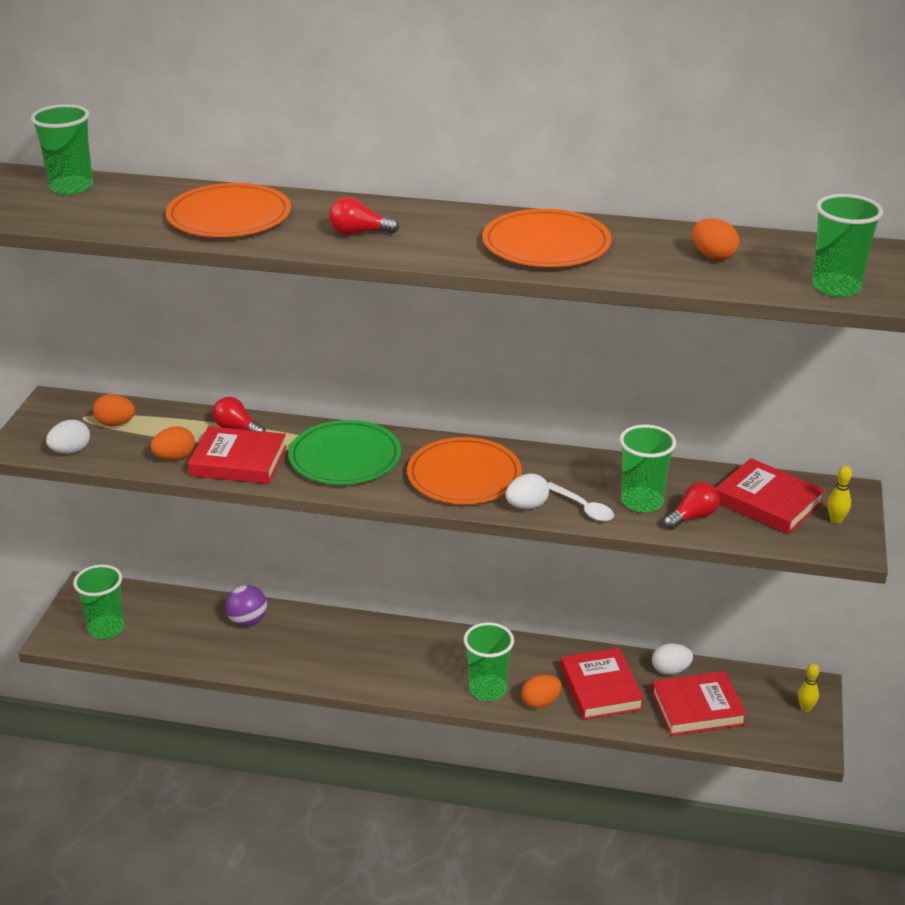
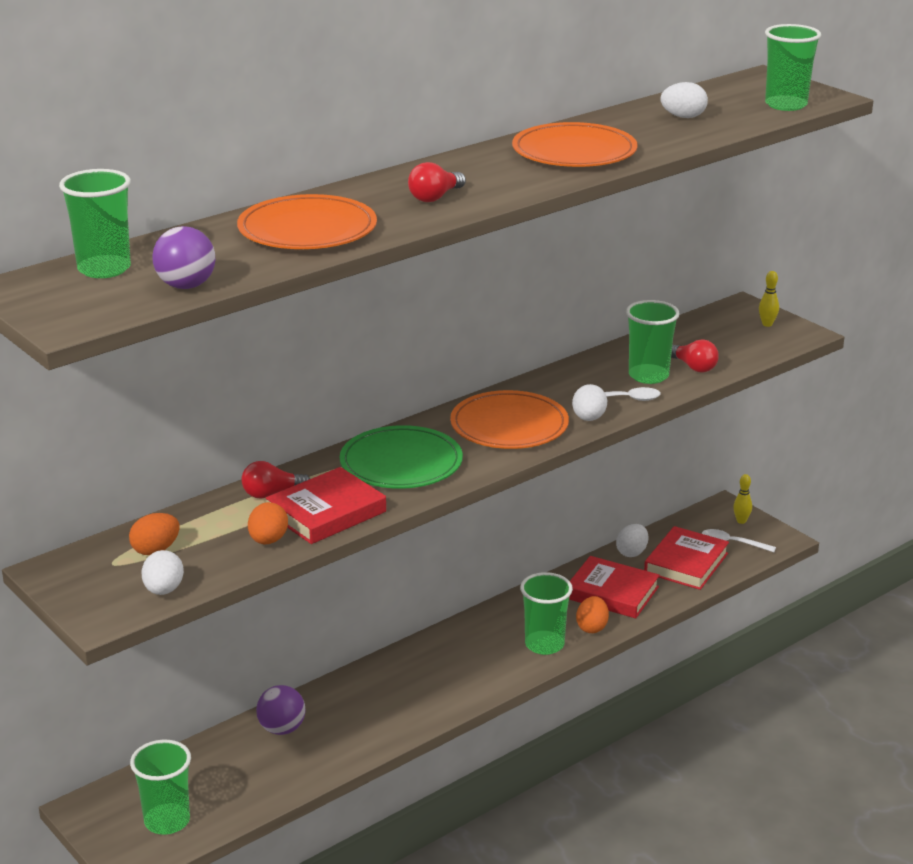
camera: 50 degrees left, 5 degrees down
(75, 220) = (186, 286): none -> purple ball
(692, 517) = (693, 367): red light bulb -> red light bulb turned 135 degrees clockwise
(713, 256) = (683, 117): orange egg -> white egg
(764, 720) = (732, 543): none -> white spoon
(767, 502) = (714, 335): red book -> none

